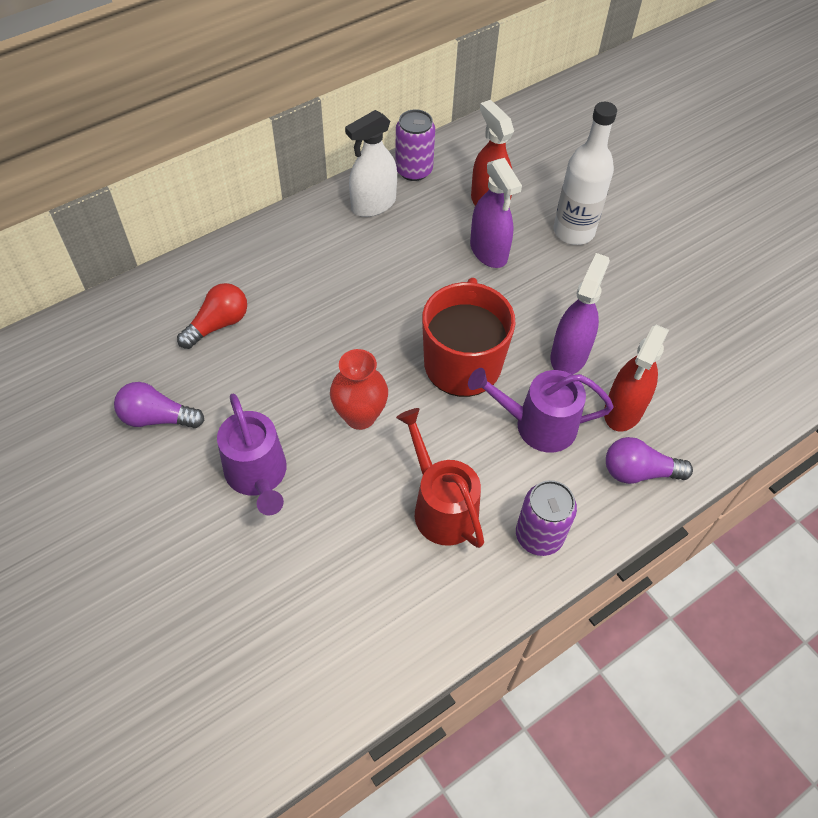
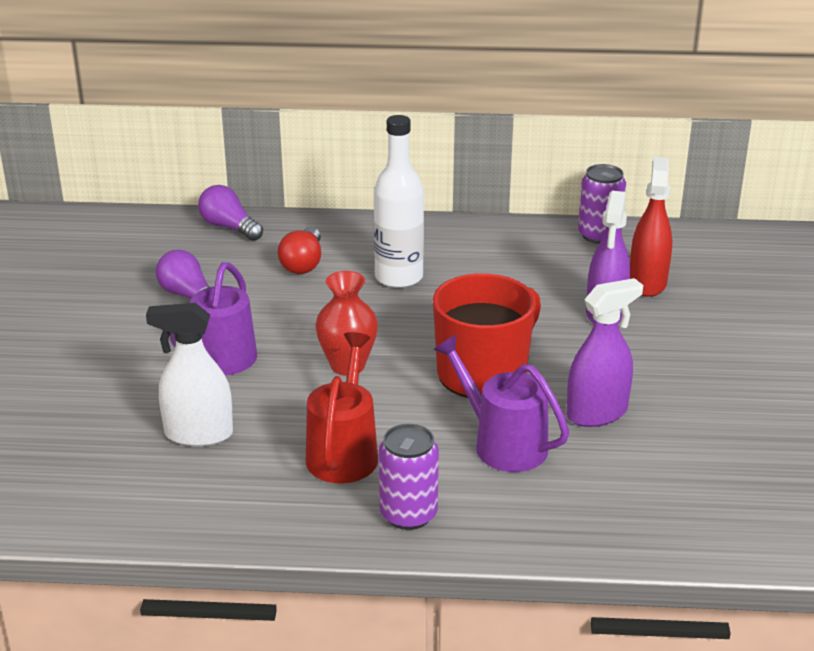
camera: 40 degrees right, 25 degrees down
(218, 324) = (303, 263): red light bulb -> red light bulb turned 105 degrees clockwise
(373, 204) = (531, 243): white spray bottle -> white spray bottle (198, 434)
(573, 231) = (714, 334): white bottle -> white bottle (399, 277)
(623, 410) = (605, 474): red spray bottle -> none
(638, 472) = (565, 522): purple light bulb -> purple light bulb (229, 227)

